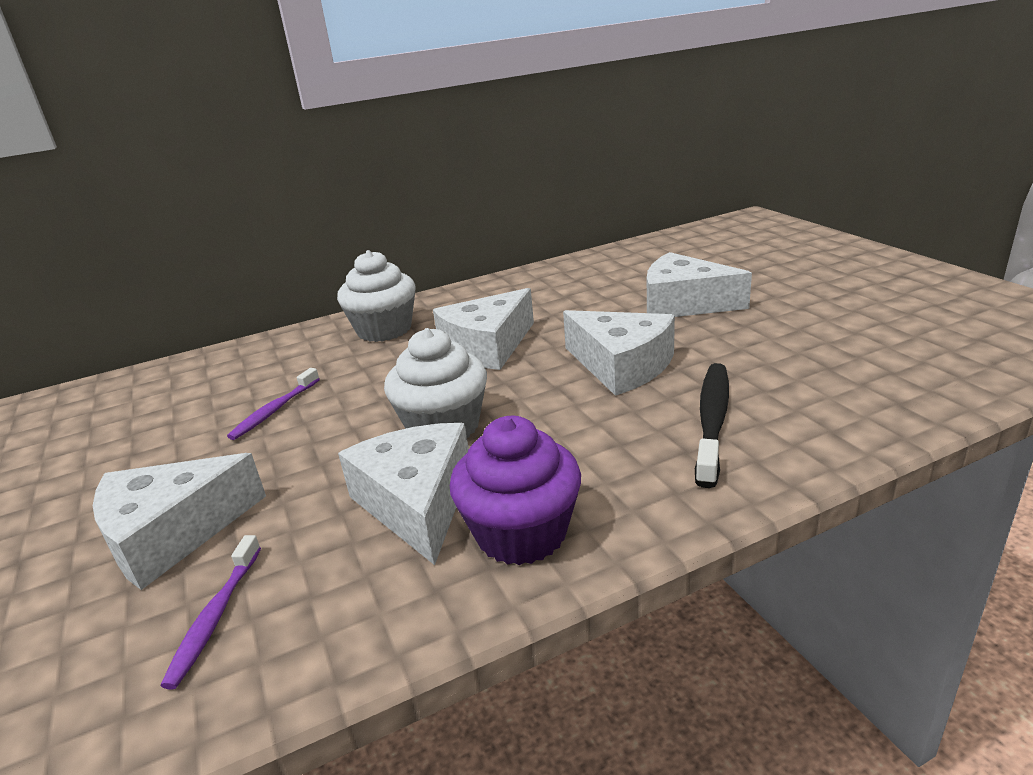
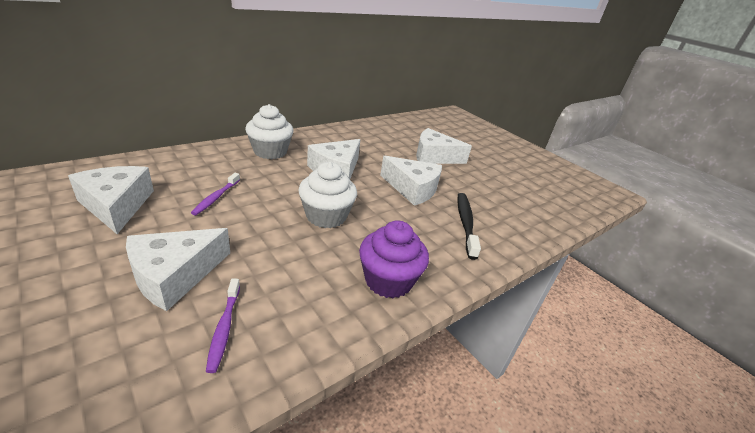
camera: 20 degrees left, 5 degrees up
(417, 502) = (325, 261): white cheese -> white cheese (117, 205)

